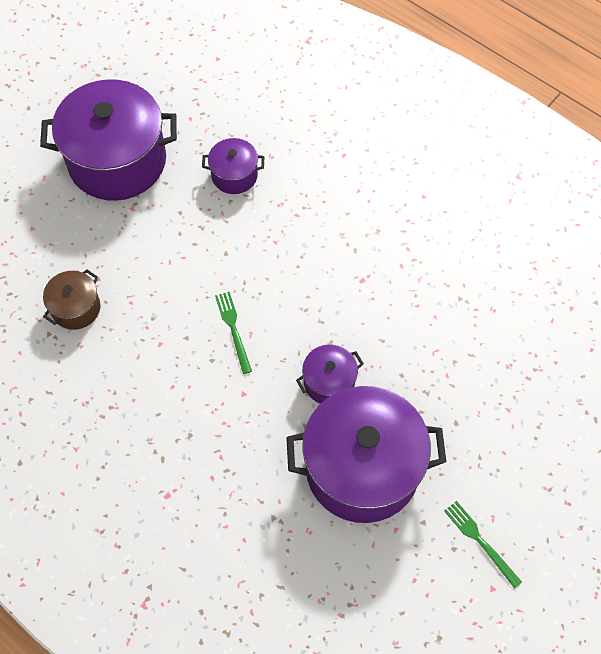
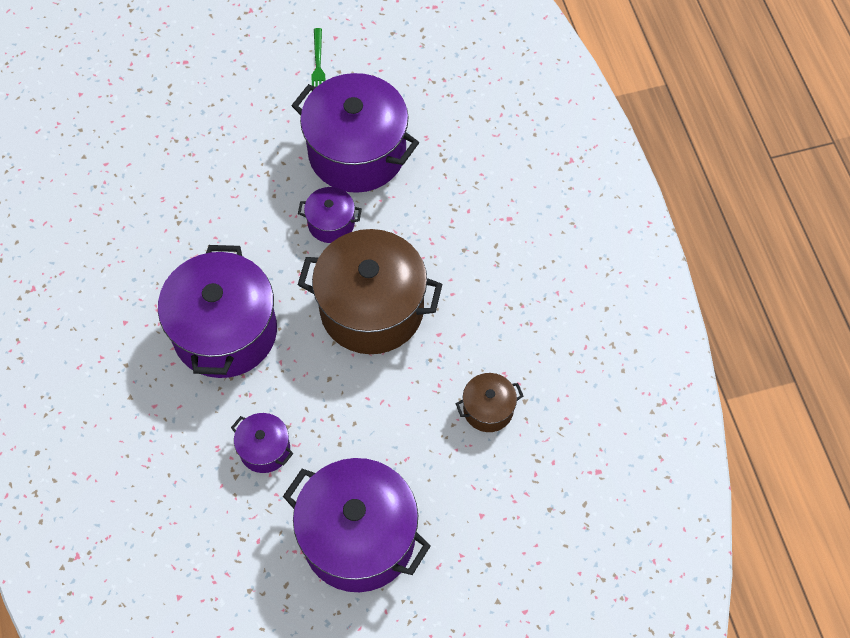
camera: 145 degrees left, 0 degrees up
(233, 329) = (372, 309): green fork -> brown pot
(339, 237) = (225, 332): none -> purple pot

